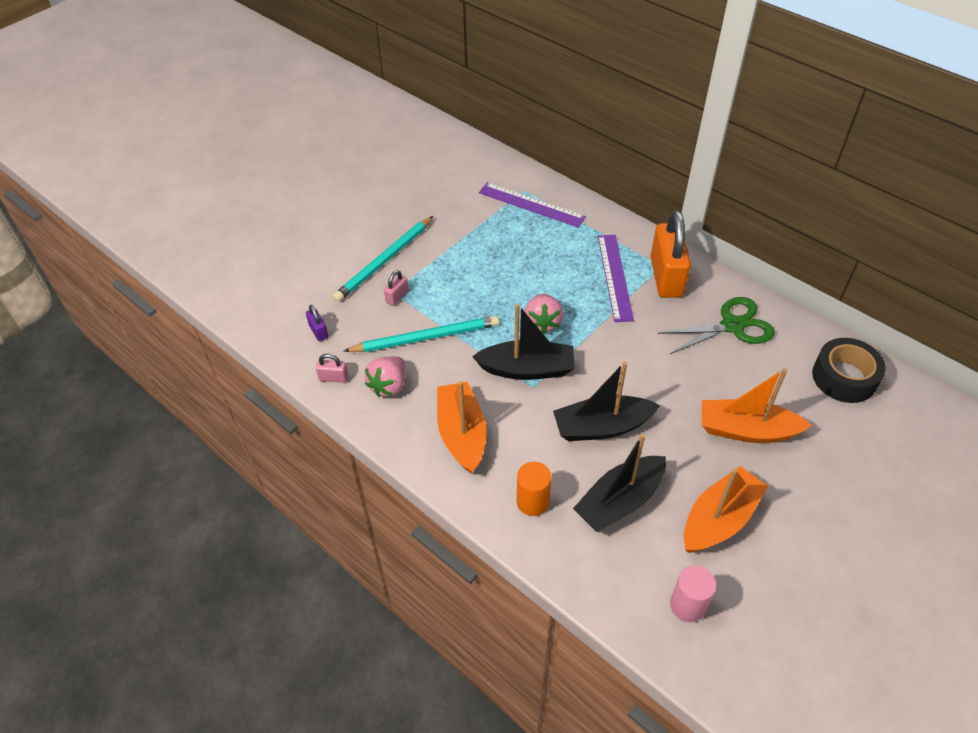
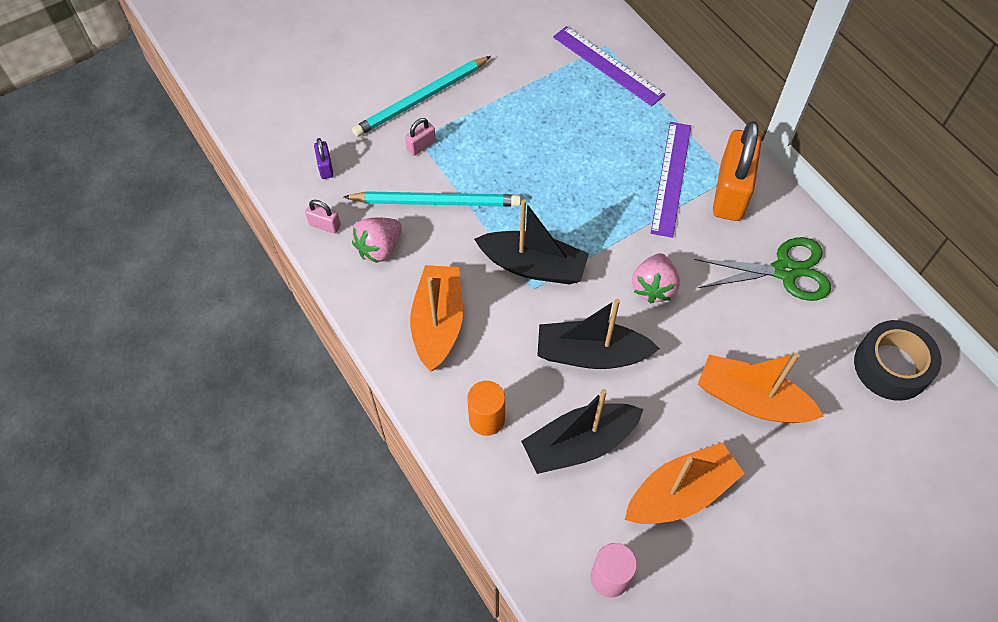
camera: 15 degrees right, 10 degrees up
(542, 323) = (569, 215): pink strawberry -> pink strawberry (653, 287)

